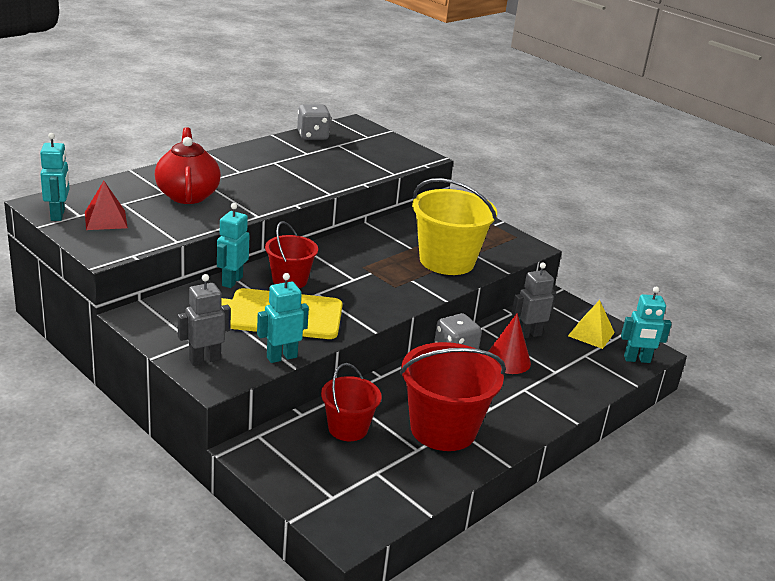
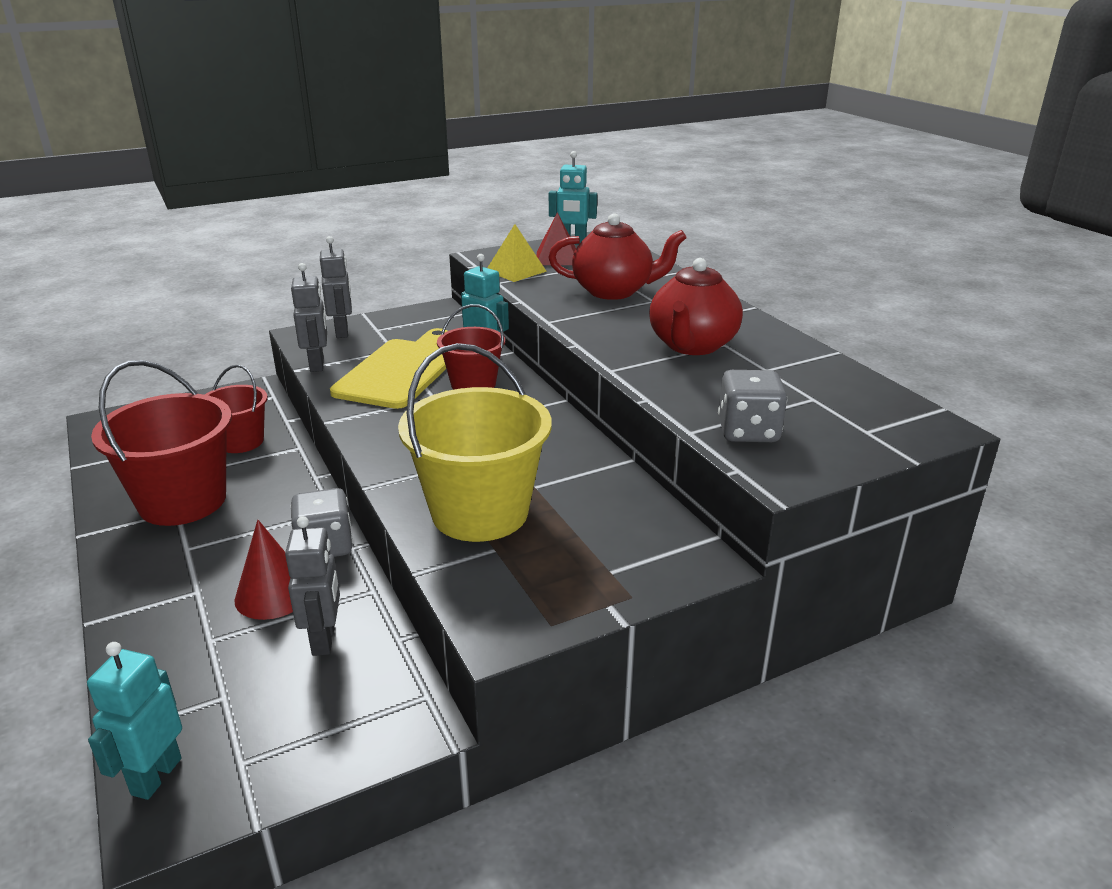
camera: 110 degrees right, 0 degrees up
(281, 171) = (692, 346): none -> red teapot
(281, 357) = (317, 365): turquoise robot -> grey robot
(312, 136) = (846, 381): grey dice -> grey dice (748, 432)
(591, 334) = (277, 733): yellow pyramid -> yellow pyramid (516, 271)

